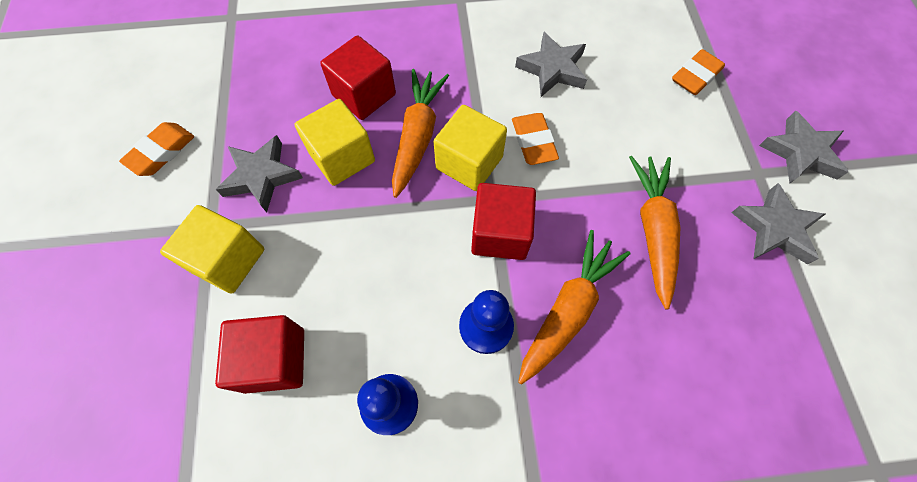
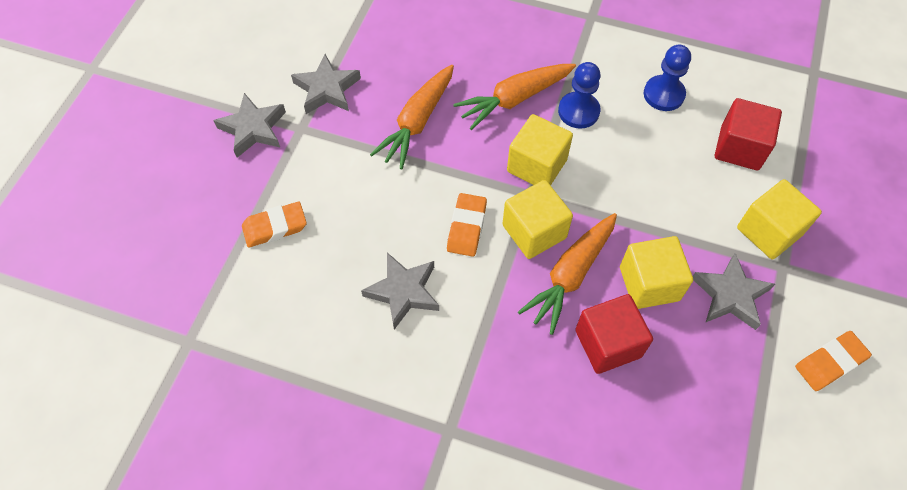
camera: 155 degrees left, 5 degrees down
(500, 233) = (537, 165): red cube -> yellow cube

